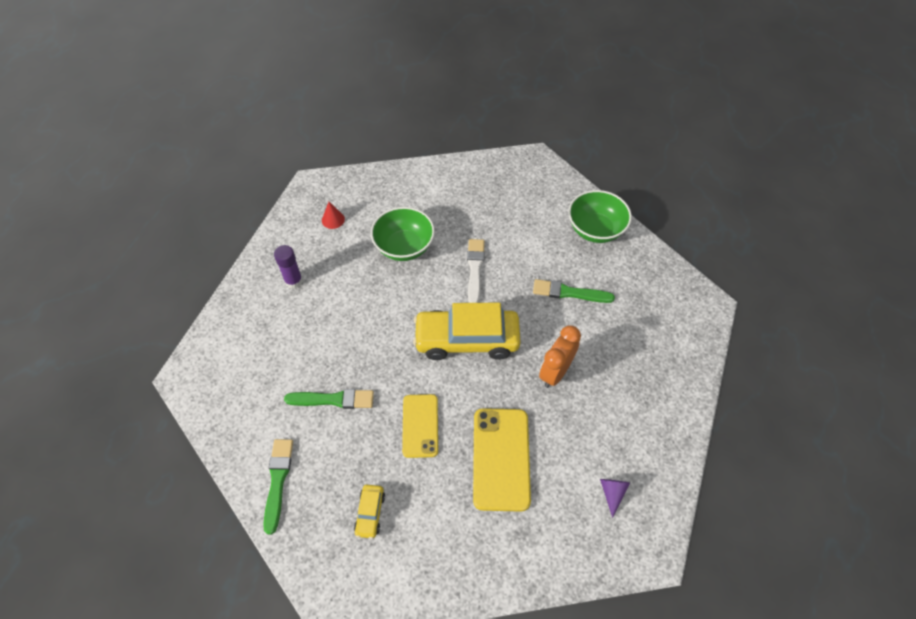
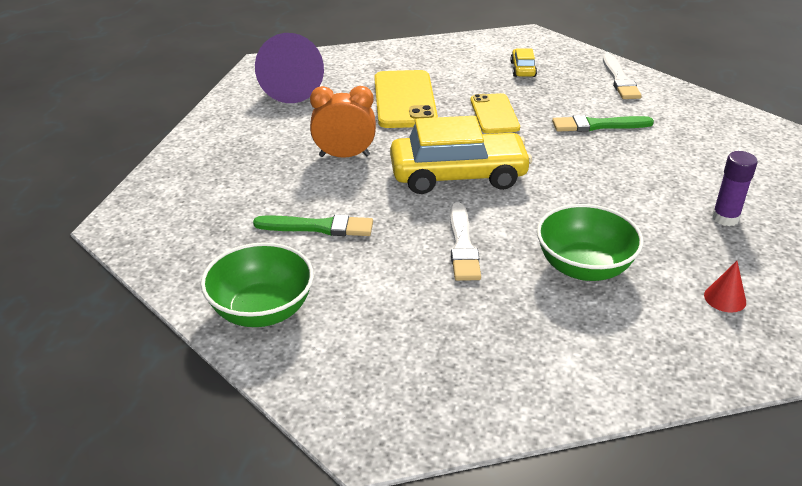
camera: 175 degrees right, 20 degrees down
(278, 481) = (620, 80): green brush -> white brush
(555, 372) = (344, 156): orange clock -> orange clock turned 120 degrees counterclockwise
(612, 493) = (294, 87): purple cone -> purple cone, size x2.33

